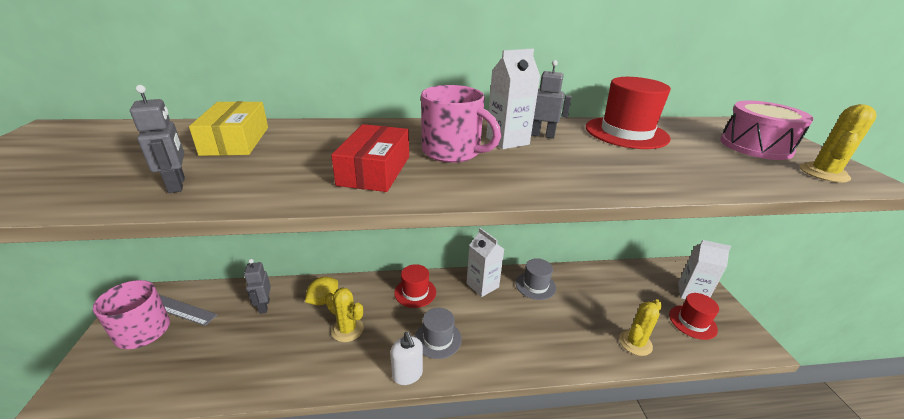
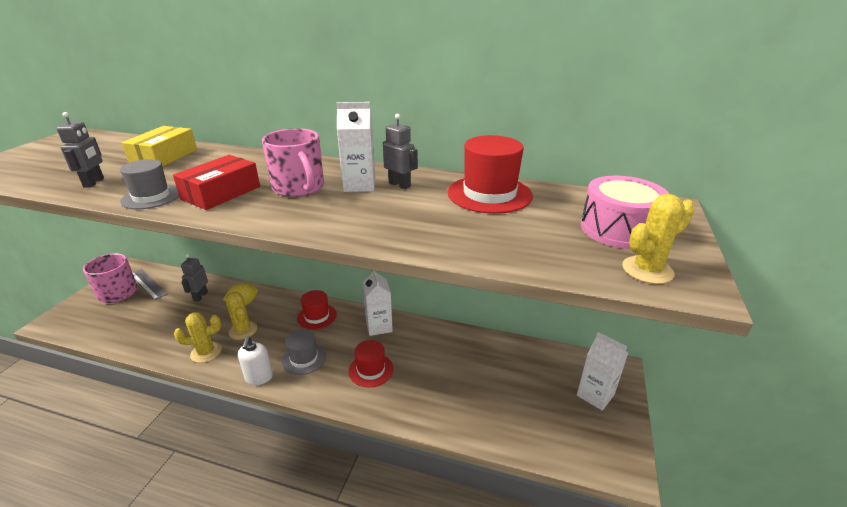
camera: 25 degrees right, 0 degrees up
(535, 285) = (428, 339): grey hat -> grey hat (151, 197)
(635, 343) = (481, 419): yellow cactus -> yellow cactus (206, 352)
(692, 322) = (566, 422): red hat -> red hat (371, 370)

